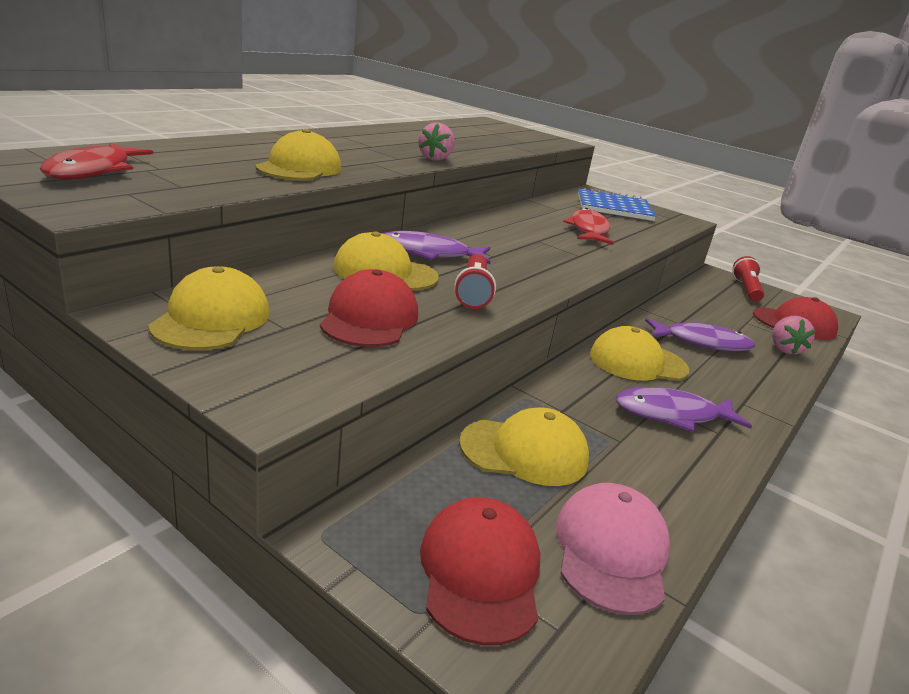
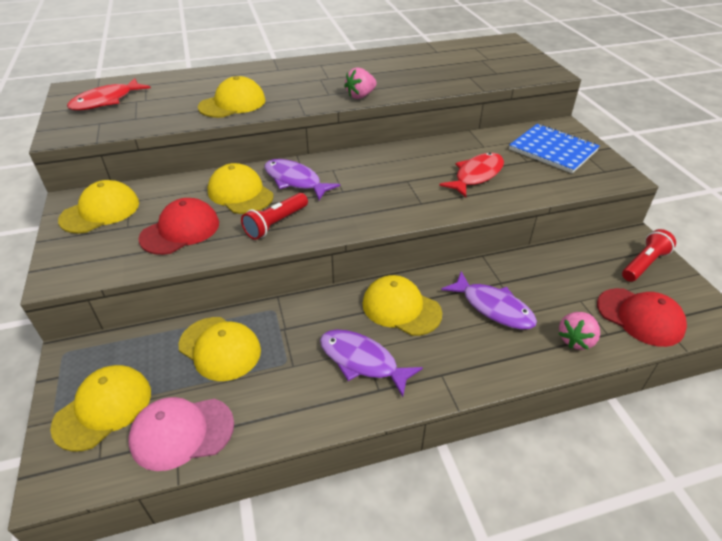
camera: 40 degrees right, 15 degrees up
(480, 572) = (103, 408): red cap -> yellow cap
(611, 551) = (182, 432): pink cap -> pink cap turned 150 degrees counterclockwise

